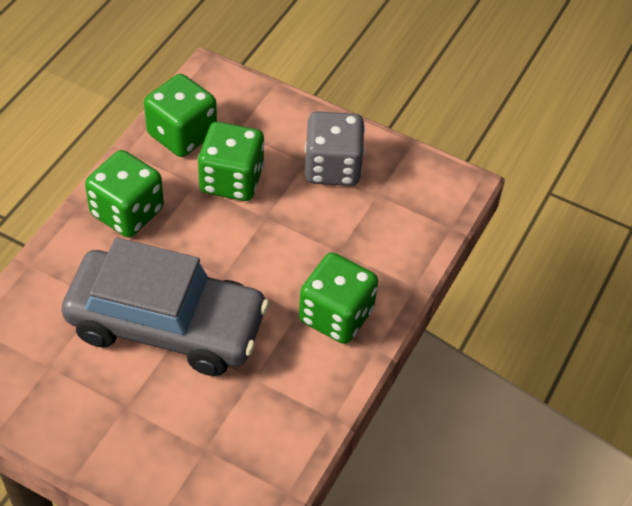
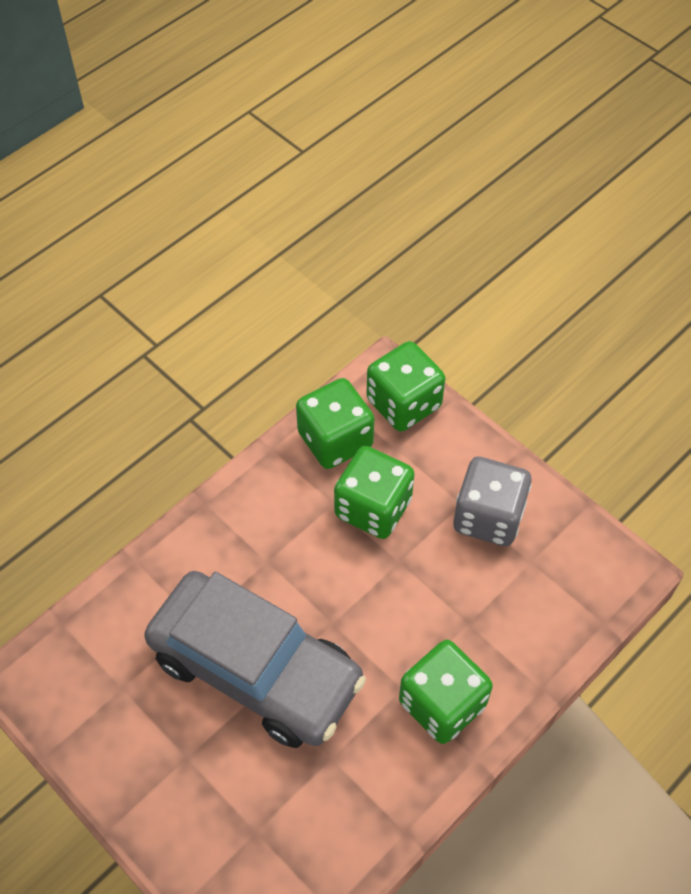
camera: 20 degrees right, 5 degrees up
(127, 212) = (252, 522): green dice -> green dice (403, 403)

